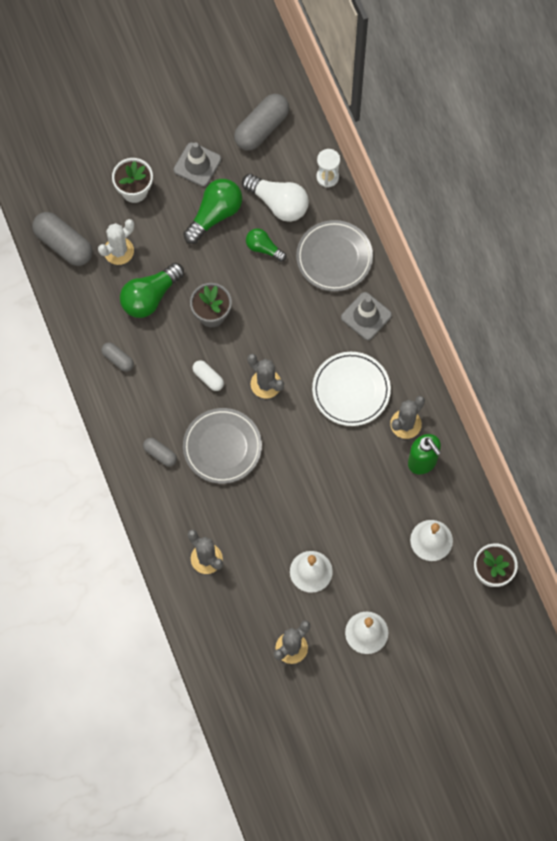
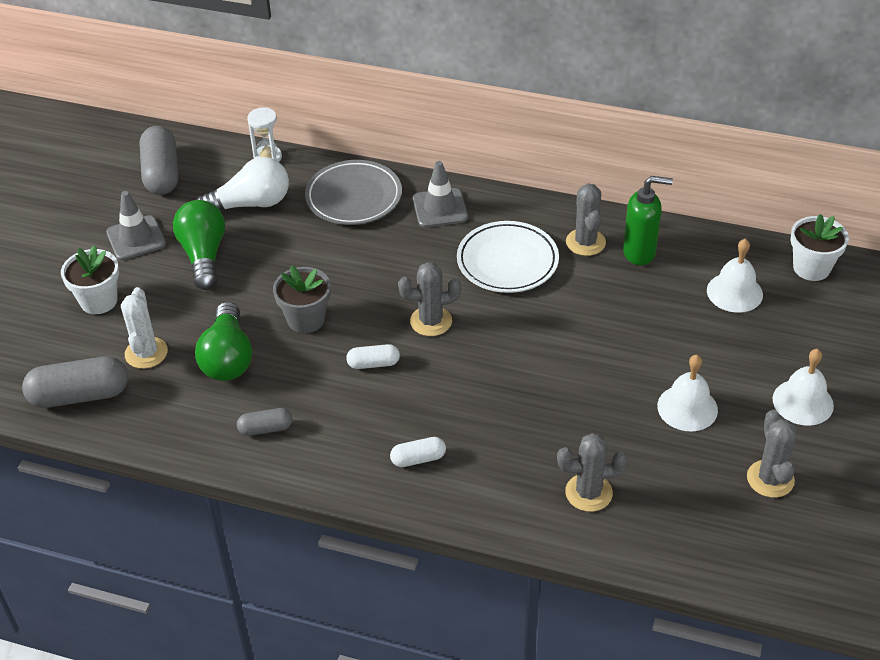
camera: 50 degrees left, 25 degrees down
(160, 454) = (418, 459): grey capsule -> white capsule
(222, 447) = (466, 398): grey plate -> none
(263, 248) = (283, 240): green light bulb -> none

